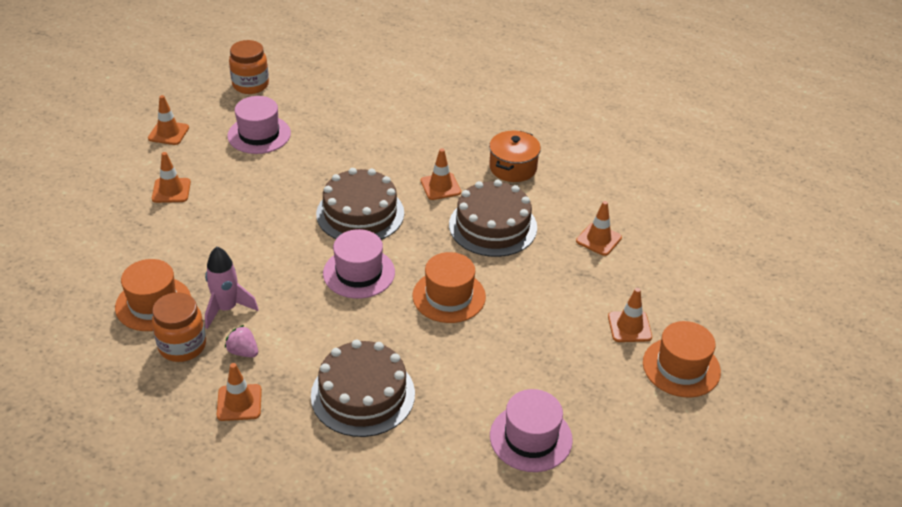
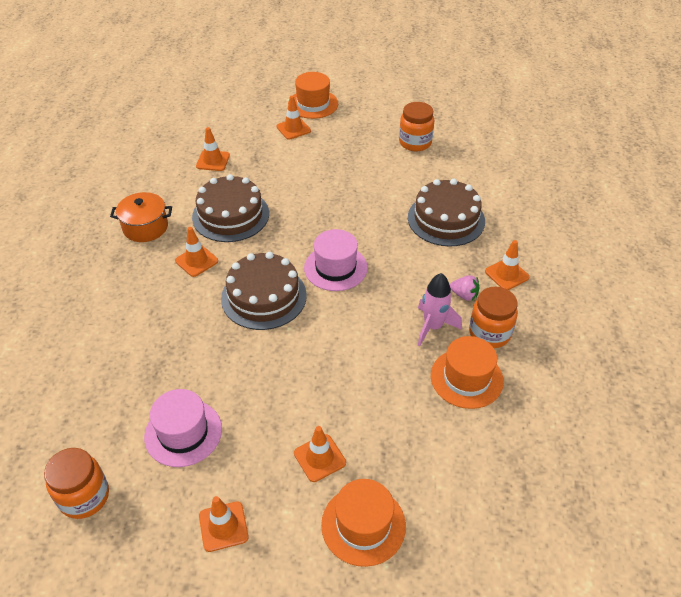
camera: 115 degrees left, 5 degrees up
(243, 352) = (464, 295): pink strawberry -> pink strawberry turned 75 degrees counterclockwise
(449, 296) = (325, 212): orange hat -> orange hat (363, 525)
(531, 438) = (415, 143): pink hat -> orange jar

